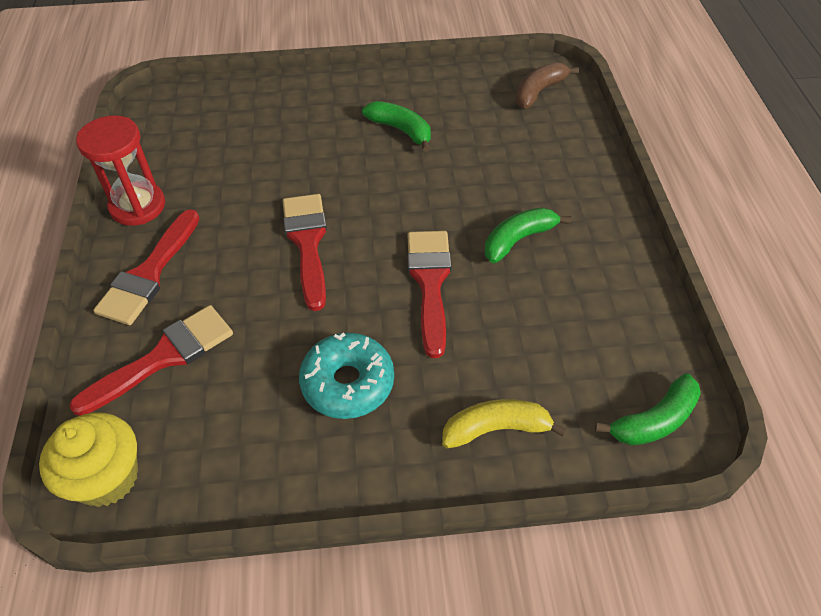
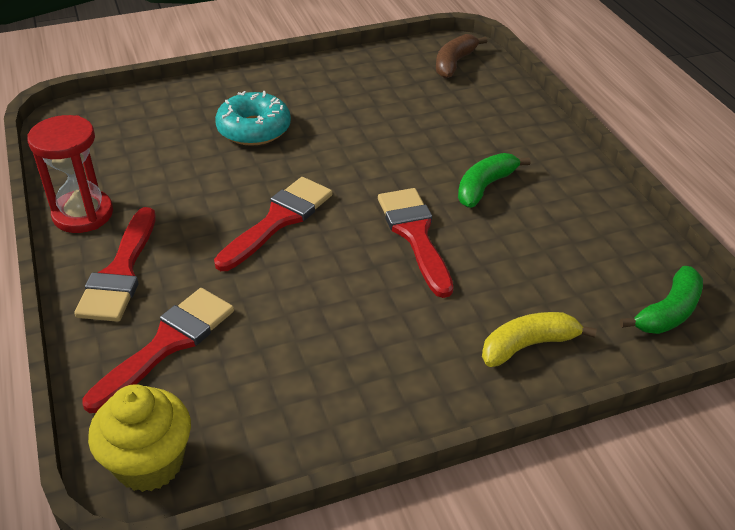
camera: 15 degrees left, 10 degrees down
(307, 243) = (278, 220): red brush -> red brush turned 60 degrees clockwise
(348, 383) = (369, 333): turquoise donut -> turquoise donut (254, 129)
(401, 130) = (334, 111): green banana -> none

